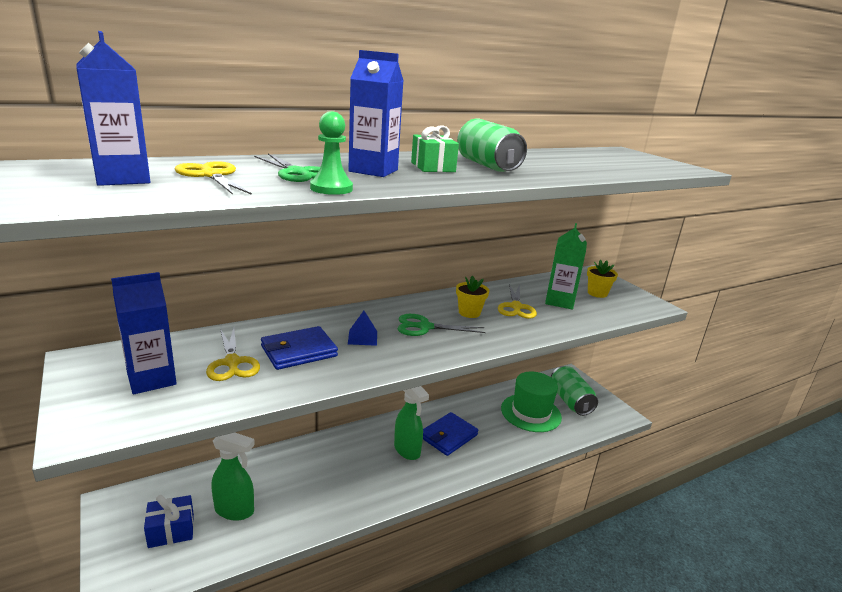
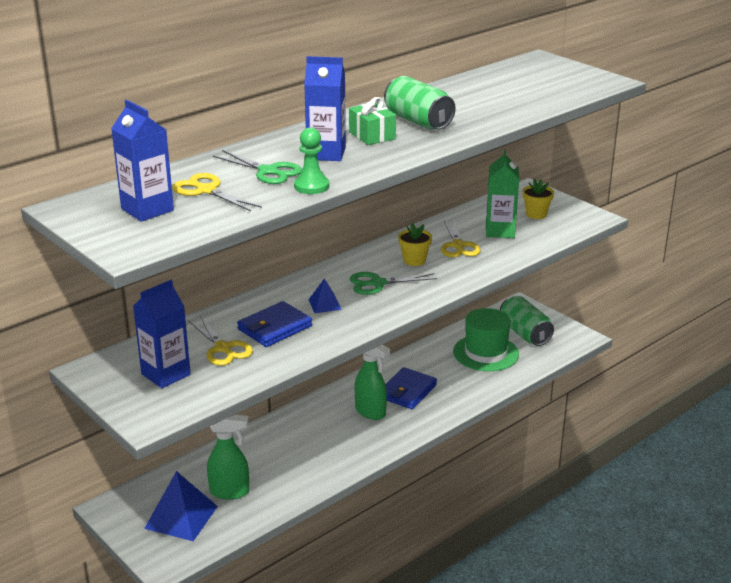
camera: 10 degrees left, 5 degrees up
(171, 530) = (181, 517): blue gift -> blue pyramid

